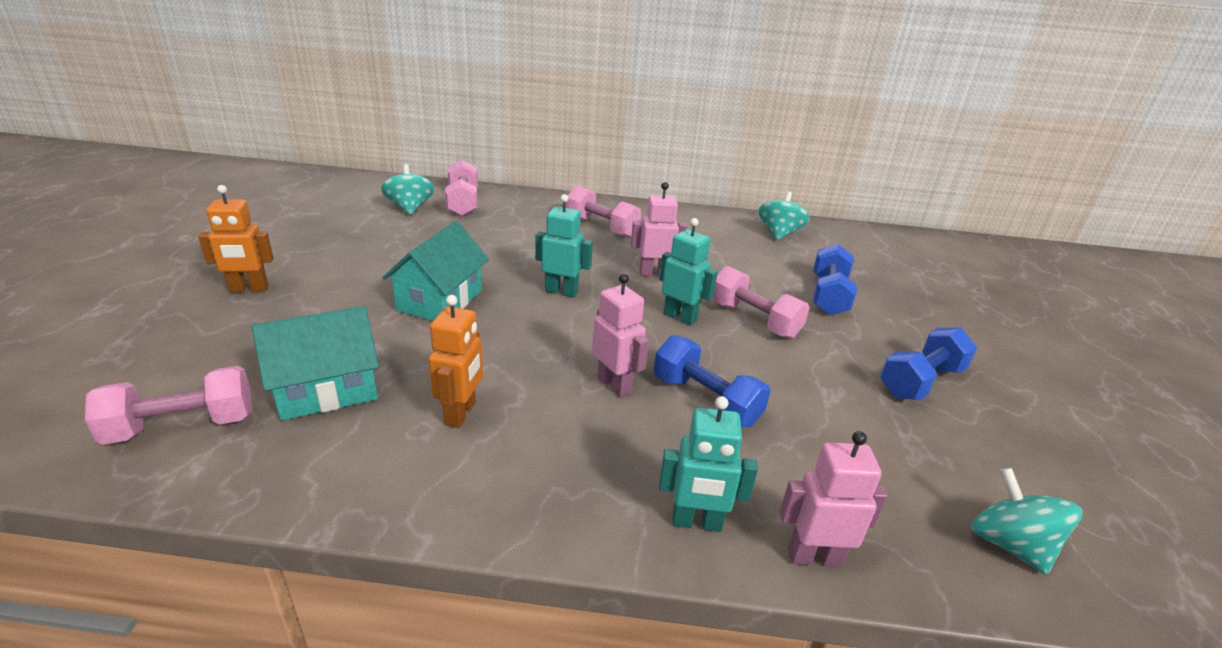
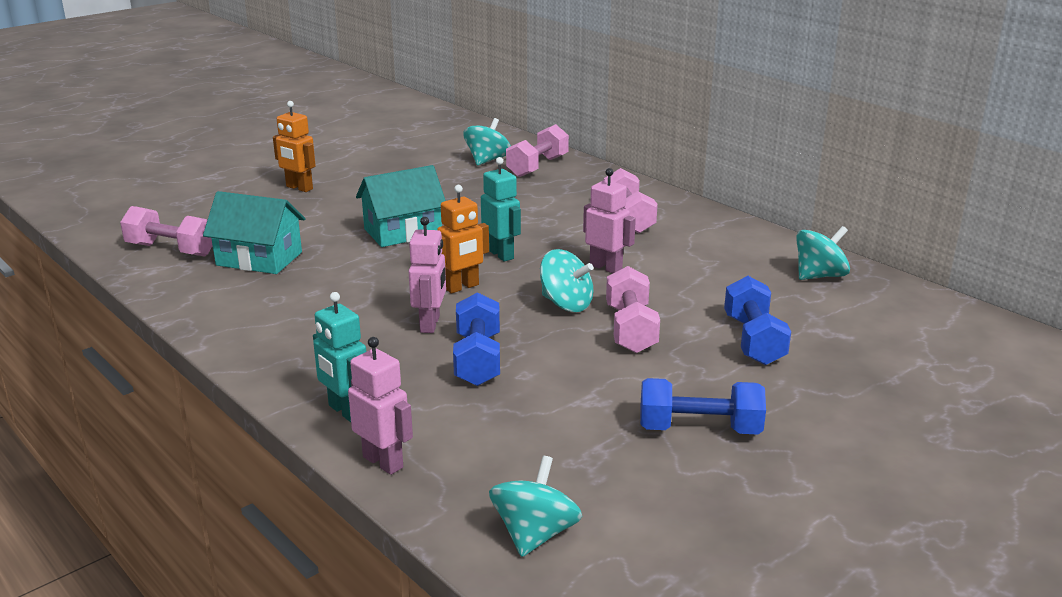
camera: 45 degrees right, 5 degrees down
(461, 413) = (309, 300): orange robot -> orange robot (462, 287)
(680, 317) = (566, 304): turquoise robot -> turquoise spinning top
(828, 296) = (753, 340): blue dumbbell -> blue dumbbell turned 60 degrees counterclockwise

